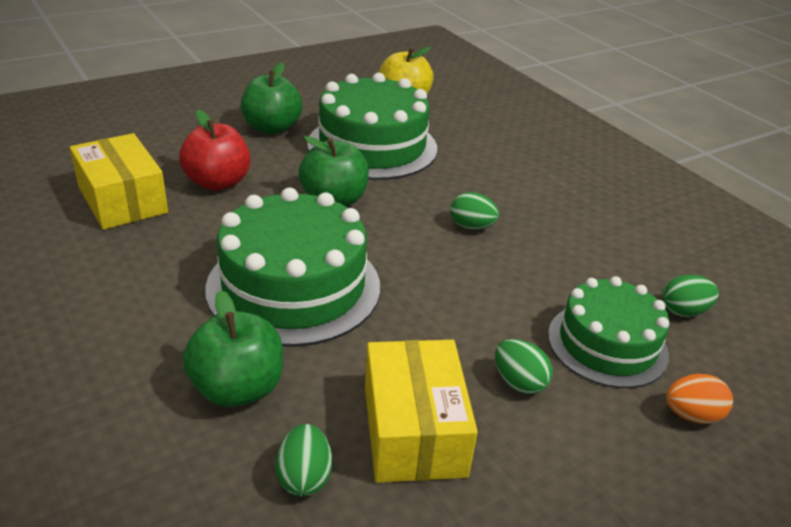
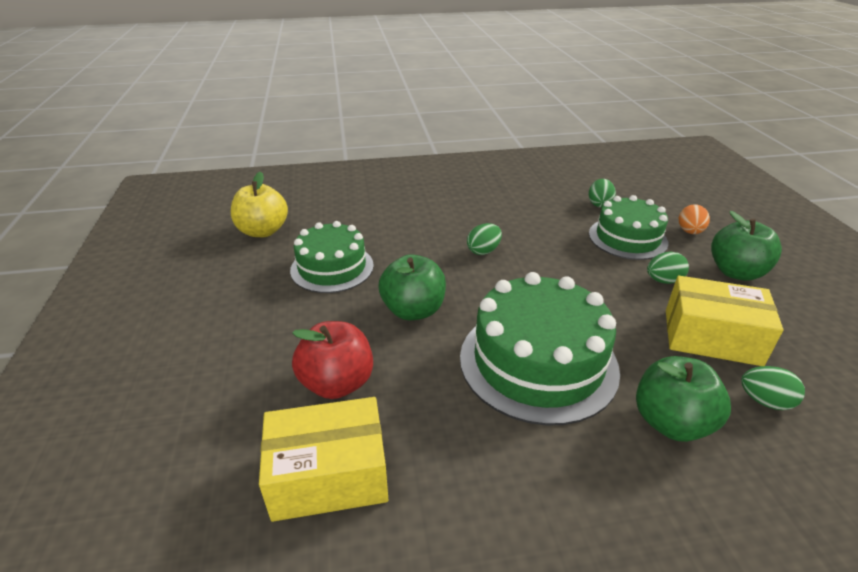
camera: 65 degrees left, 0 degrees up
(272, 128) = (248, 322): green apple -> green apple (736, 272)
(372, 146) = (332, 267): green cake -> green cake, size x0.65

